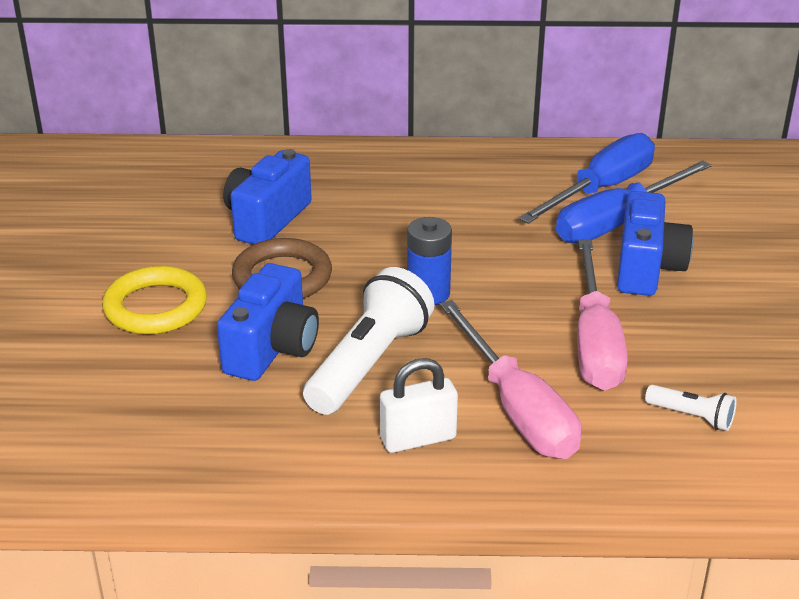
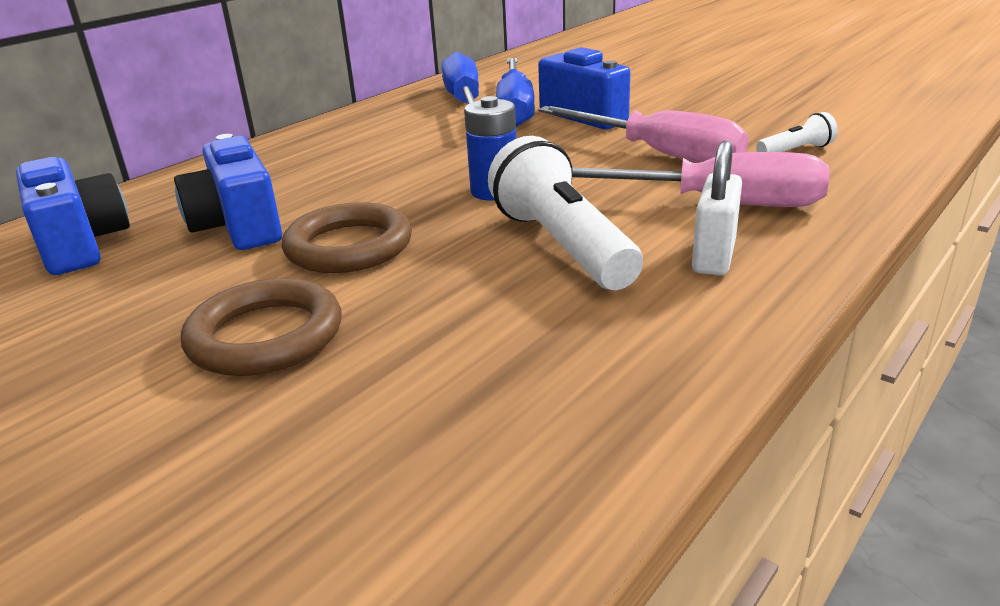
camera: 50 degrees left, 5 degrees down
(155, 307) = (265, 336): yellow ring -> brown ring
(272, 349) = (463, 287): blue camera -> blue camera (81, 245)

